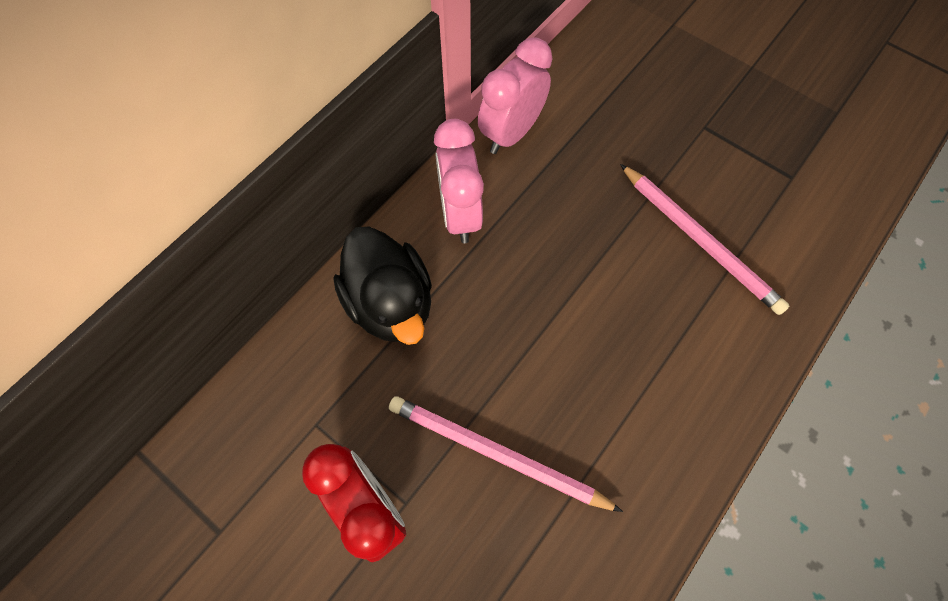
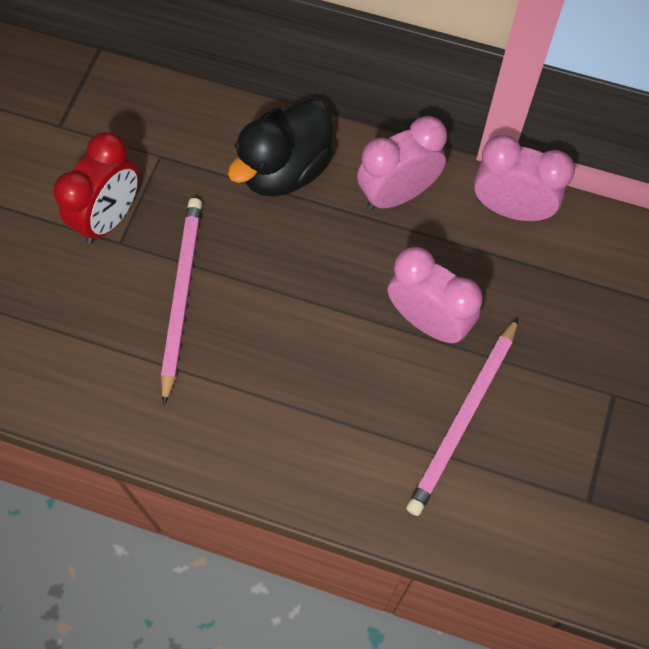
camera: 70 degrees right, 0 degrees up
(598, 235) = (428, 321): none -> pink clock

